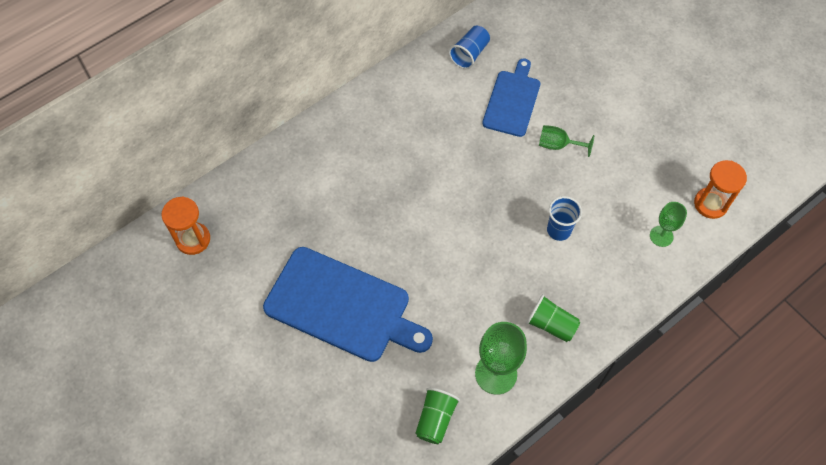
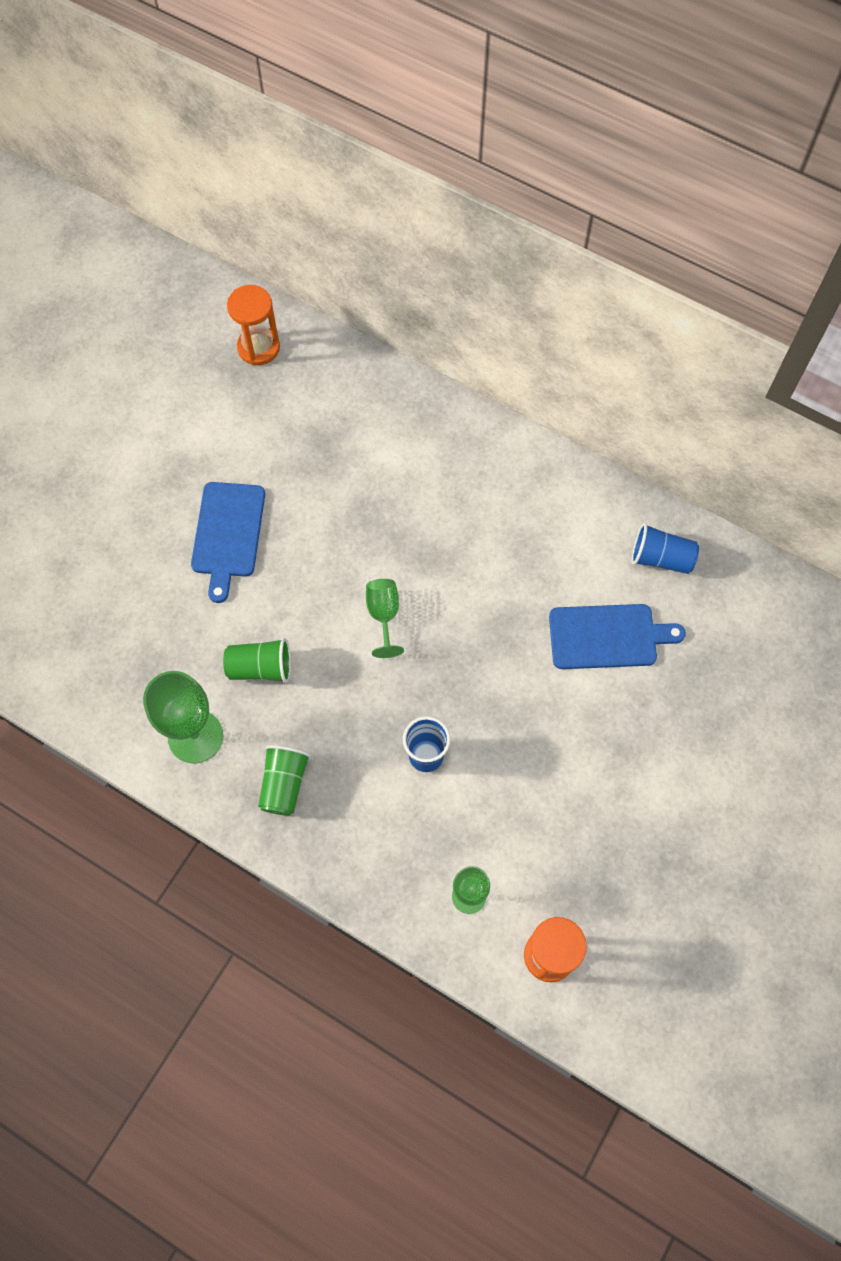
camera: 70 degrees right, 5 degrees up
(342, 306) = (228, 534): blue cutting board -> blue cutting board, size x0.60
(435, 419) = (116, 685): green cup -> green cup (260, 667)
(558, 145) = (560, 717): green goblet -> green goblet (383, 615)

